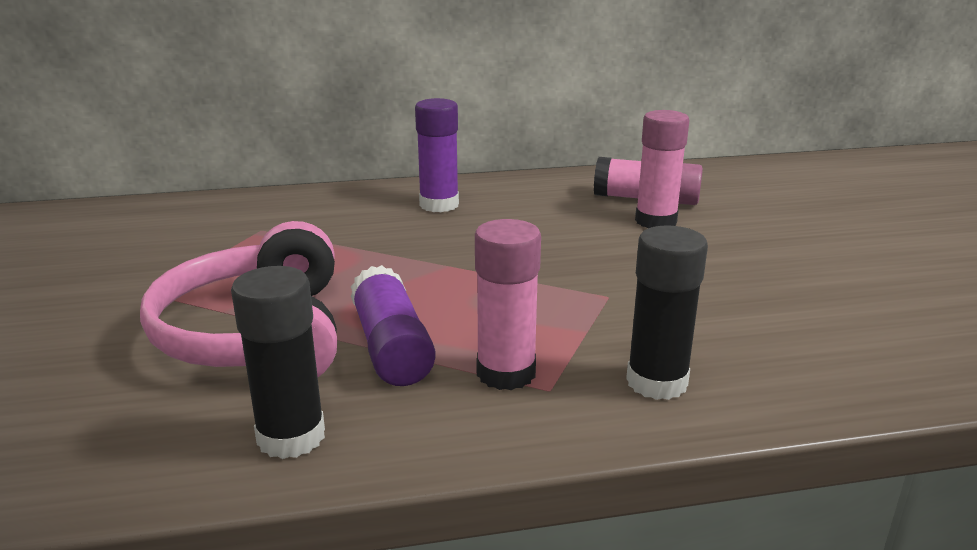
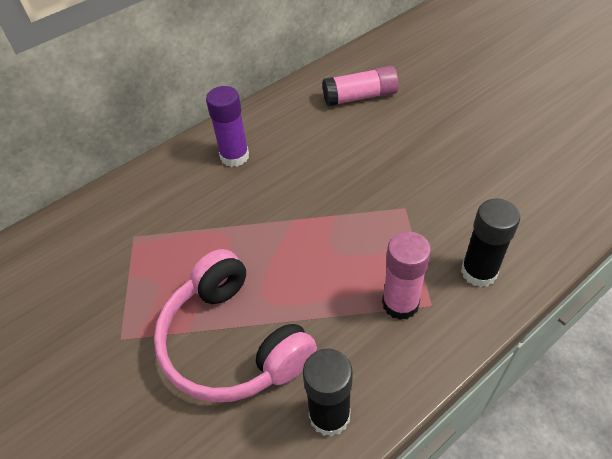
camera: 25 degrees left, 25 degrees up
(391, 347) = (321, 314): purple glue stick -> none
(655, 221) = (381, 120): pink glue stick -> none

